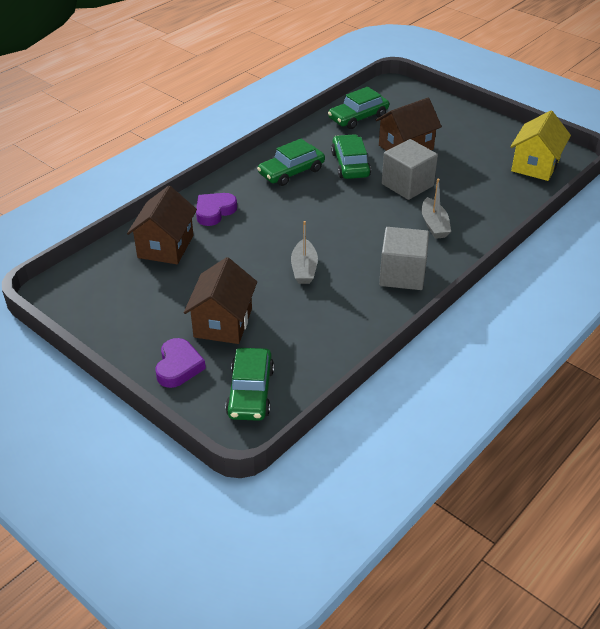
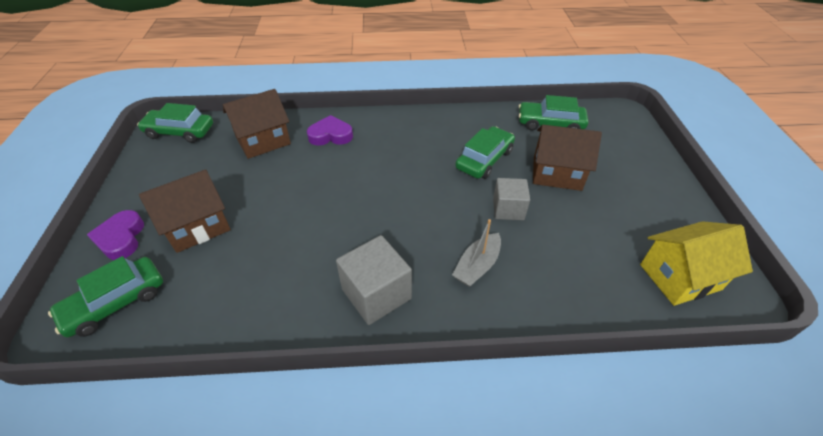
camera: 45 degrees right, 5 degrees up
(178, 366) = (121, 238): purple heart -> purple heart turned 120 degrees clockwise
(291, 172) = (429, 138): green car -> green car (180, 132)
(304, 269) = (314, 225): grey boat -> none
(407, 185) = (508, 209): grey cube -> grey cube, size x0.67

